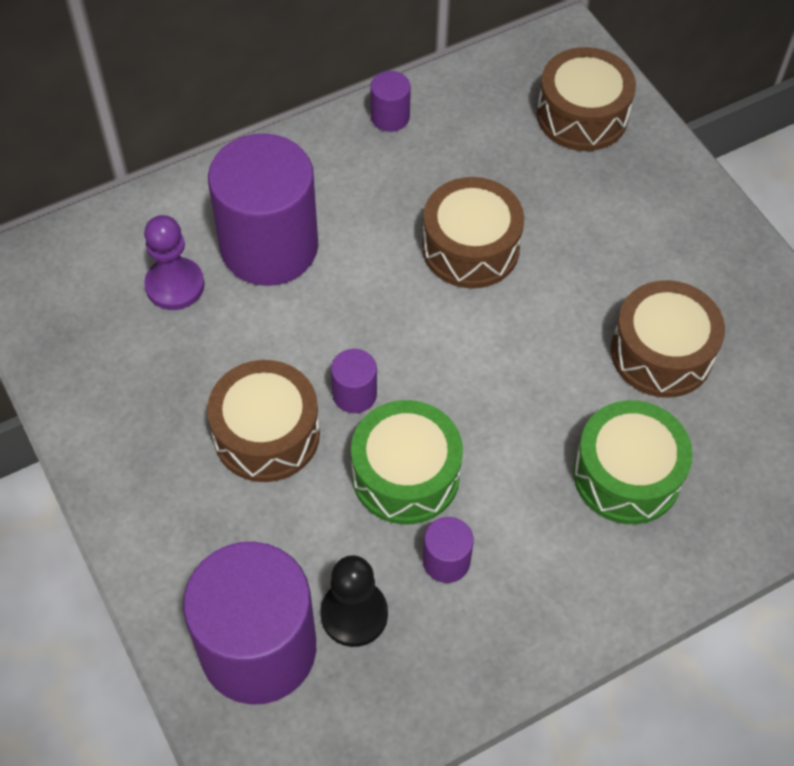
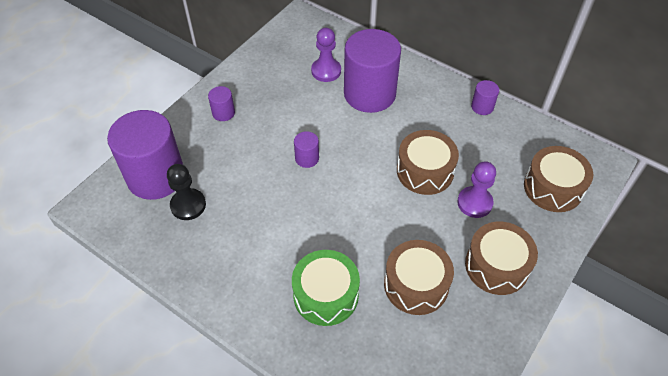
camera: 65 degrees right, 5 degrees down
(266, 434) = (266, 135): brown drum -> brown drum (496, 266)
(405, 475) = (273, 196): green drum -> none
(446, 561) = (233, 231): purple cylinder -> purple cylinder (223, 113)
(560, 216) = (474, 203): none -> purple pawn

